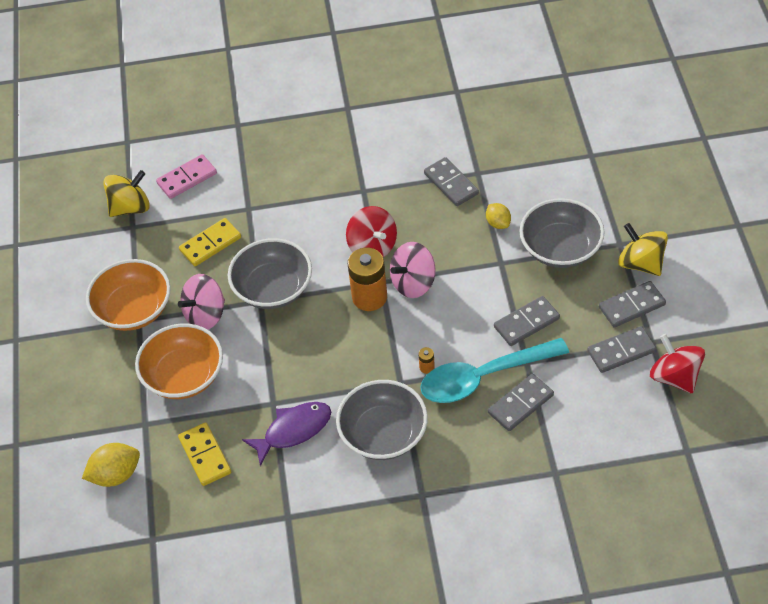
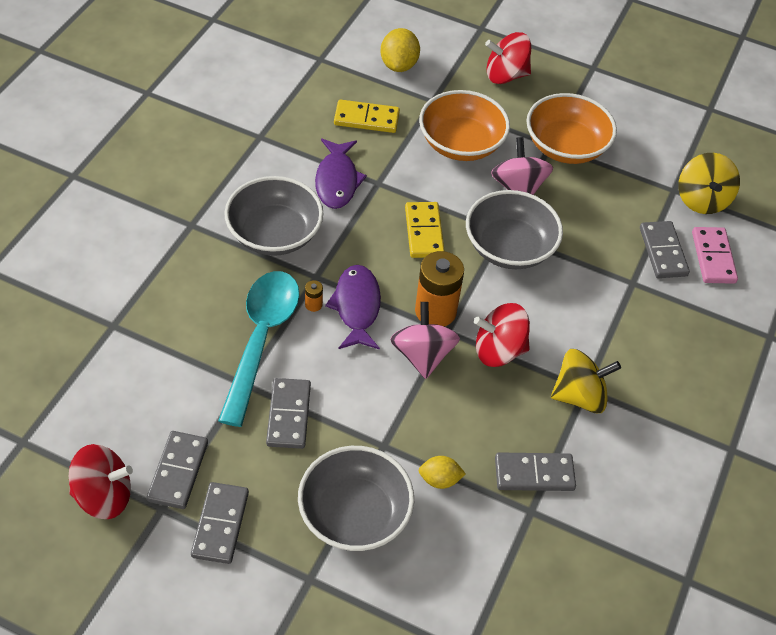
camera: 115 degrees right, 0 degrees up
(72, 392) = (505, 75): none -> red spinning top
(210, 244) = (606, 232): yellow domino -> yellow domino (424, 232)
(406, 342) = (357, 307): none -> purple fish
(520, 404) = (205, 347): grey domino -> grey domino (662, 252)
(641, 263) = (265, 578): yellow spinning top -> yellow spinning top (579, 396)

